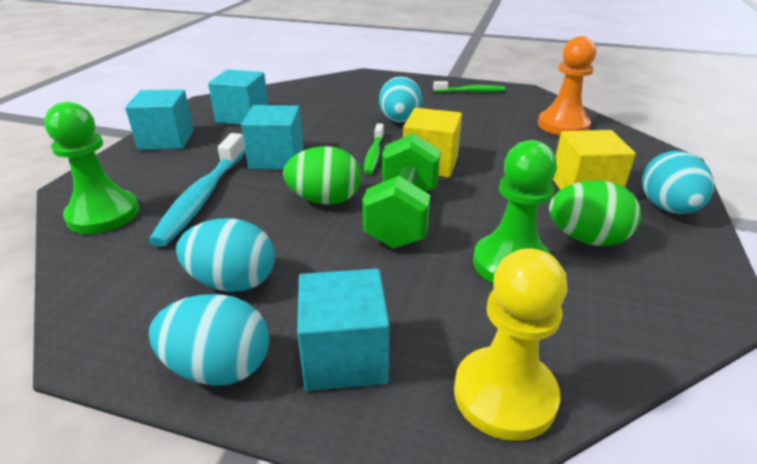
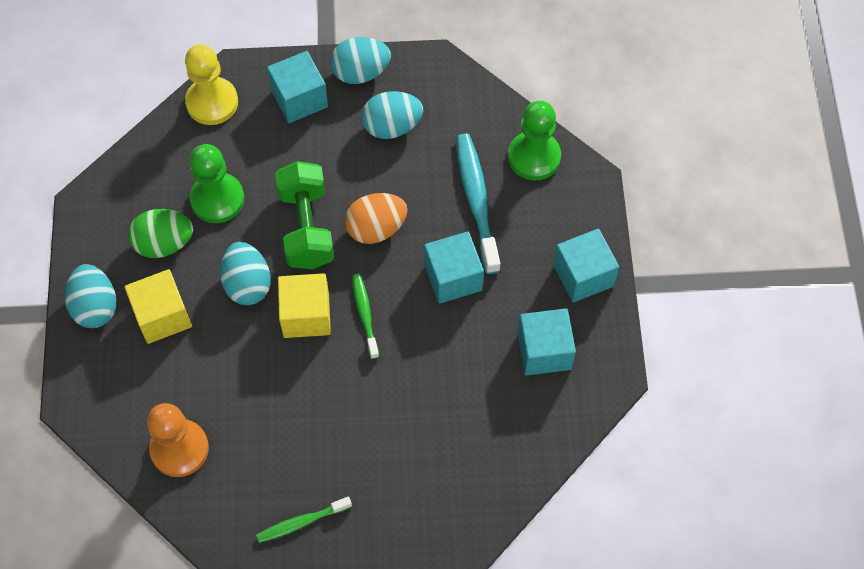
camera: 160 degrees right, 30 degrees up
(325, 200) = (376, 228): green egg -> orange egg
(399, 121) = (365, 399): turquoise egg -> turquoise egg (247, 284)

